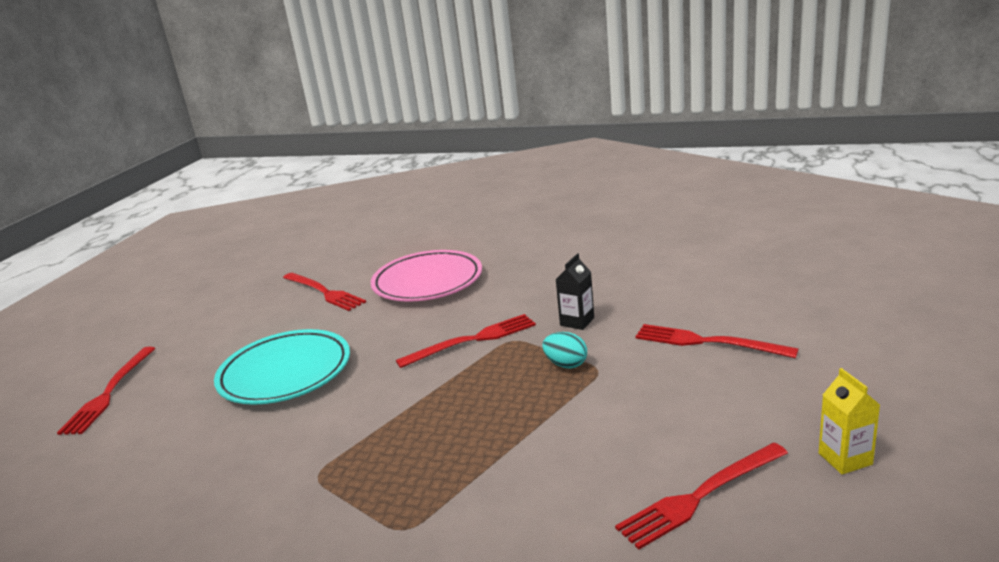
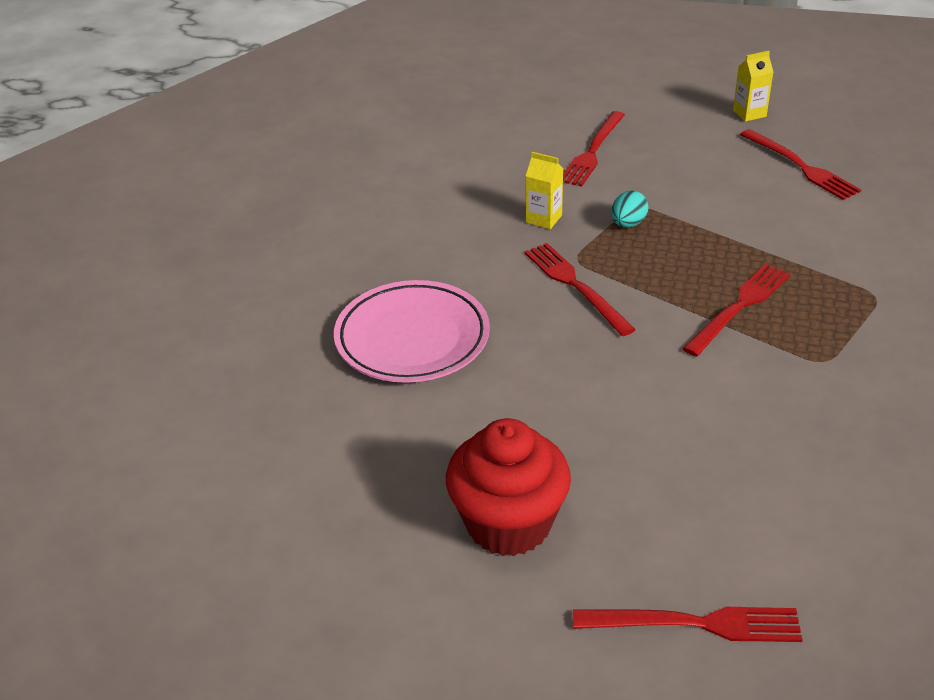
camera: 95 degrees left, 15 degrees up
(237, 327) = (508, 524): none -> red cupcake
(285, 373) = (642, 431): turquoise plate -> none
(324, 292) = (414, 443): red fork -> red fork (739, 307)
(577, 321) = (544, 219): black carton -> yellow carton

